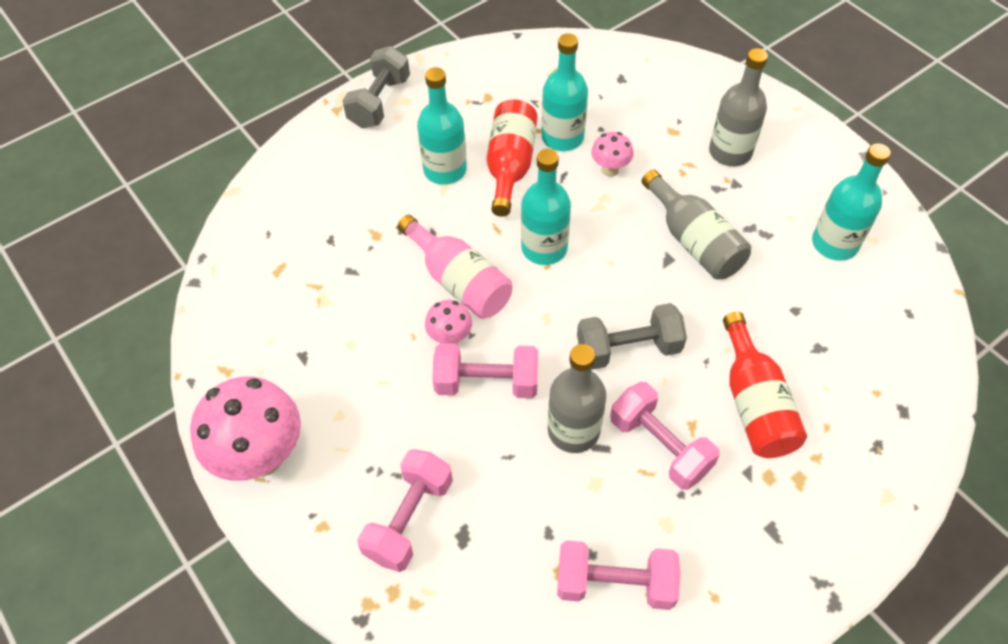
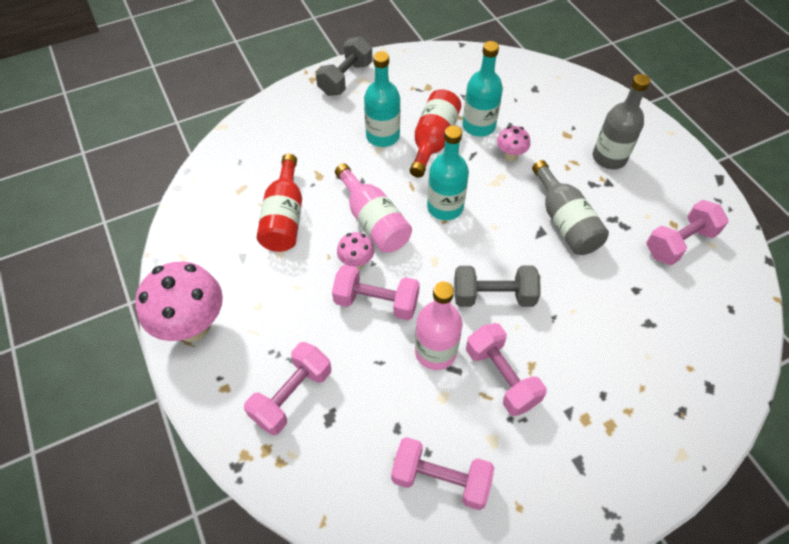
camera: 10 degrees right, 0 degrees up
(573, 430) = (435, 351): grey bottle -> pink bottle
(754, 404) = (586, 358): red bottle -> red bottle (284, 217)
(834, 243) = (679, 243): turquoise bottle -> pink dumbbell

